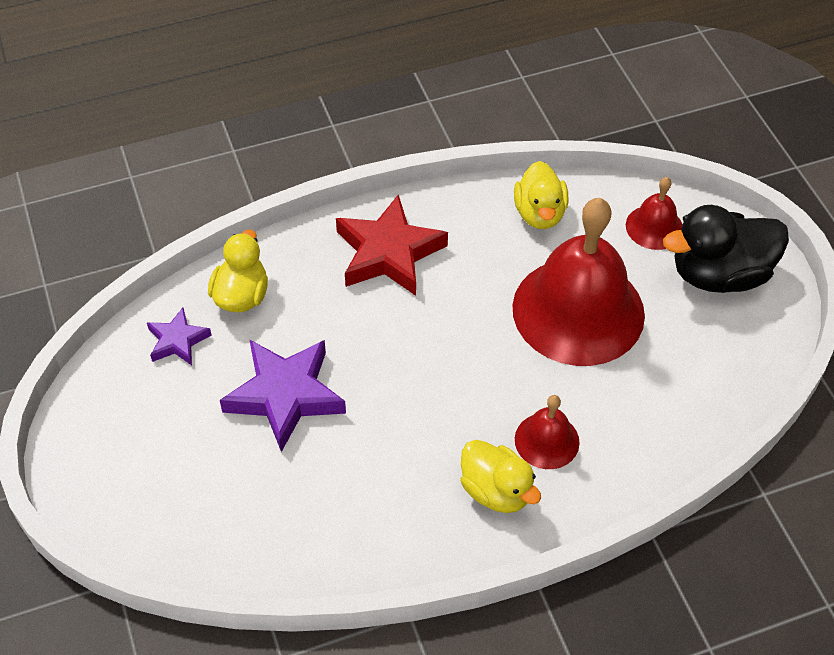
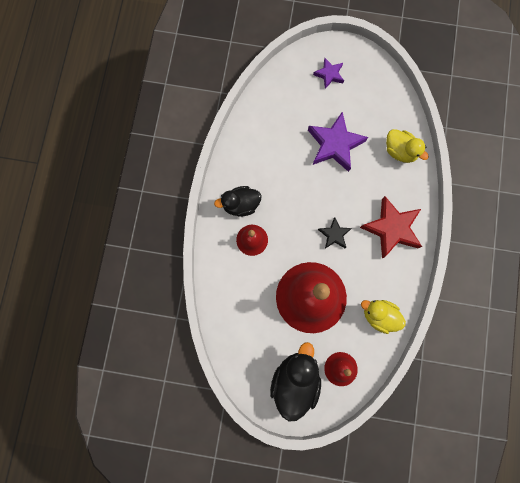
camera: 120 degrees right, 25 degrees up
(177, 341) = (388, 114): purple star -> purple star (329, 74)
(452, 324) = (334, 234): none -> black star
(496, 491) = (240, 205): yellow duck -> black duck

